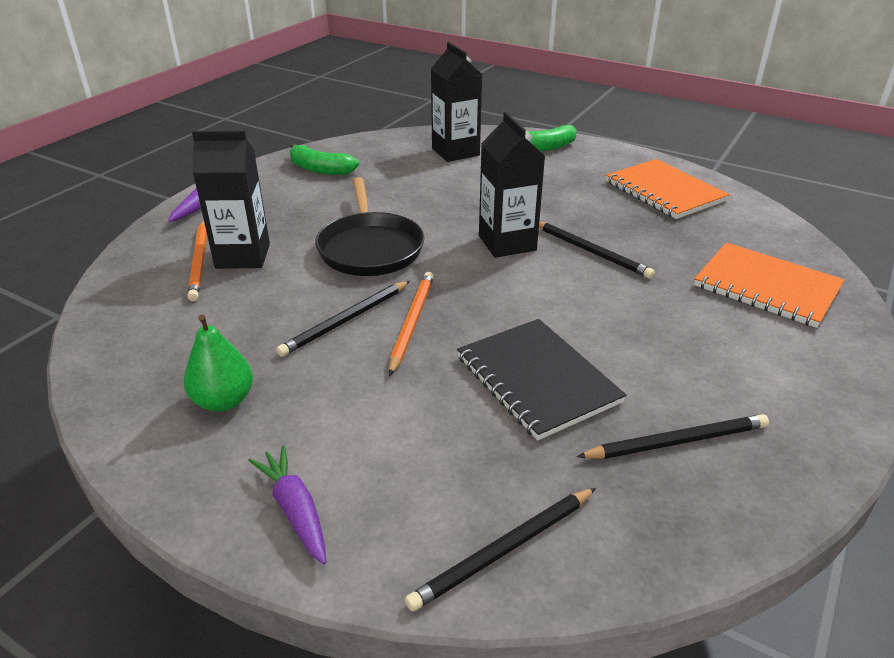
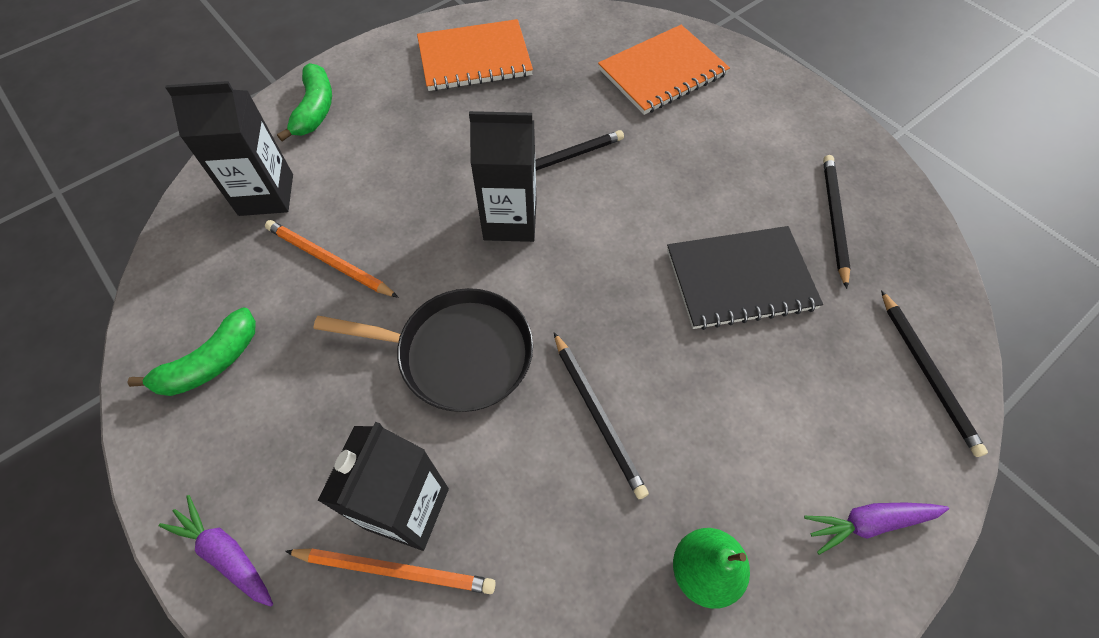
camera: 70 degrees left, 25 degrees up
(412, 323) = (623, 352): orange pencil -> orange pencil (329, 261)

